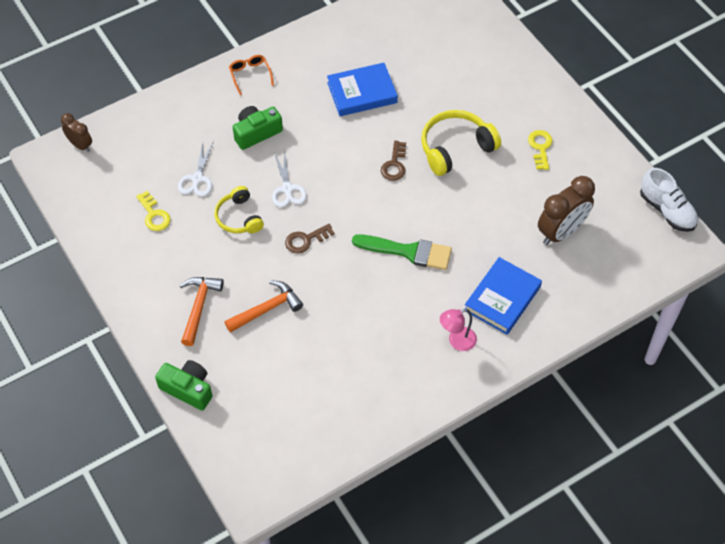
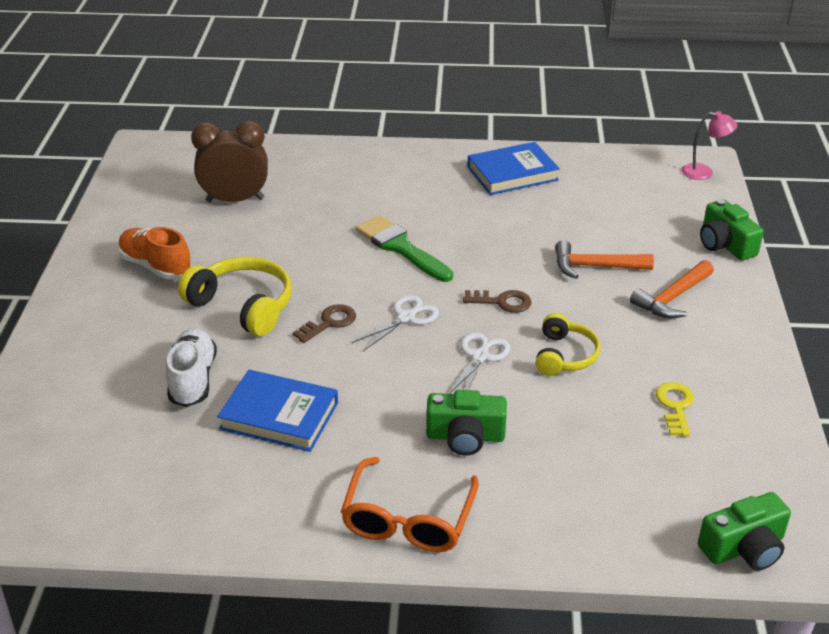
camera: 145 degrees left, 20 degrees down
(80, 145) = (744, 548): brown clock -> green camera
(197, 178) = (589, 420): white scissors -> white scissors (406, 318)
(250, 75) = (408, 520): orange glasses -> orange glasses, size x1.76
(456, 148) = (243, 306): yellow headphones -> yellow headphones turned 150 degrees counterclockwise
(457, 341) = (427, 175): pink lamp -> pink lamp (704, 172)
(502, 298) = (351, 183): blue book -> blue book (512, 173)
(540, 147) = (156, 266): yellow key -> orange shoe
(667, 210) = (120, 174): white shoe -> white shoe (193, 379)

